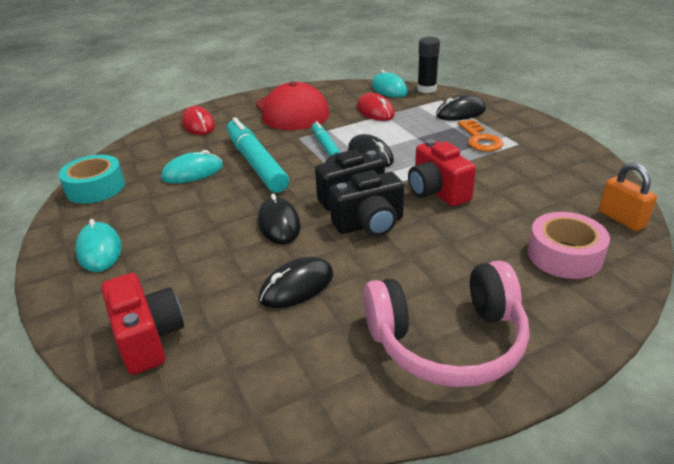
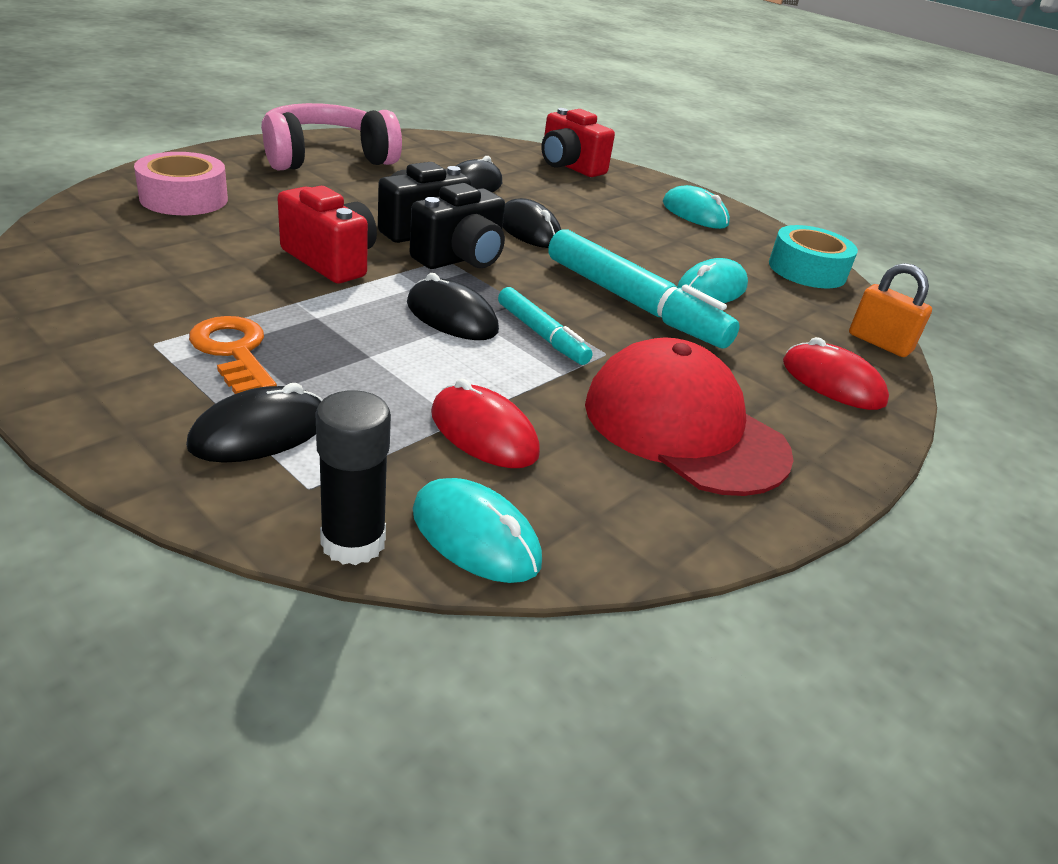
camera: 155 degrees right, 0 degrees up
(621, 219) = (73, 227): orange padlock -> orange padlock (879, 343)

